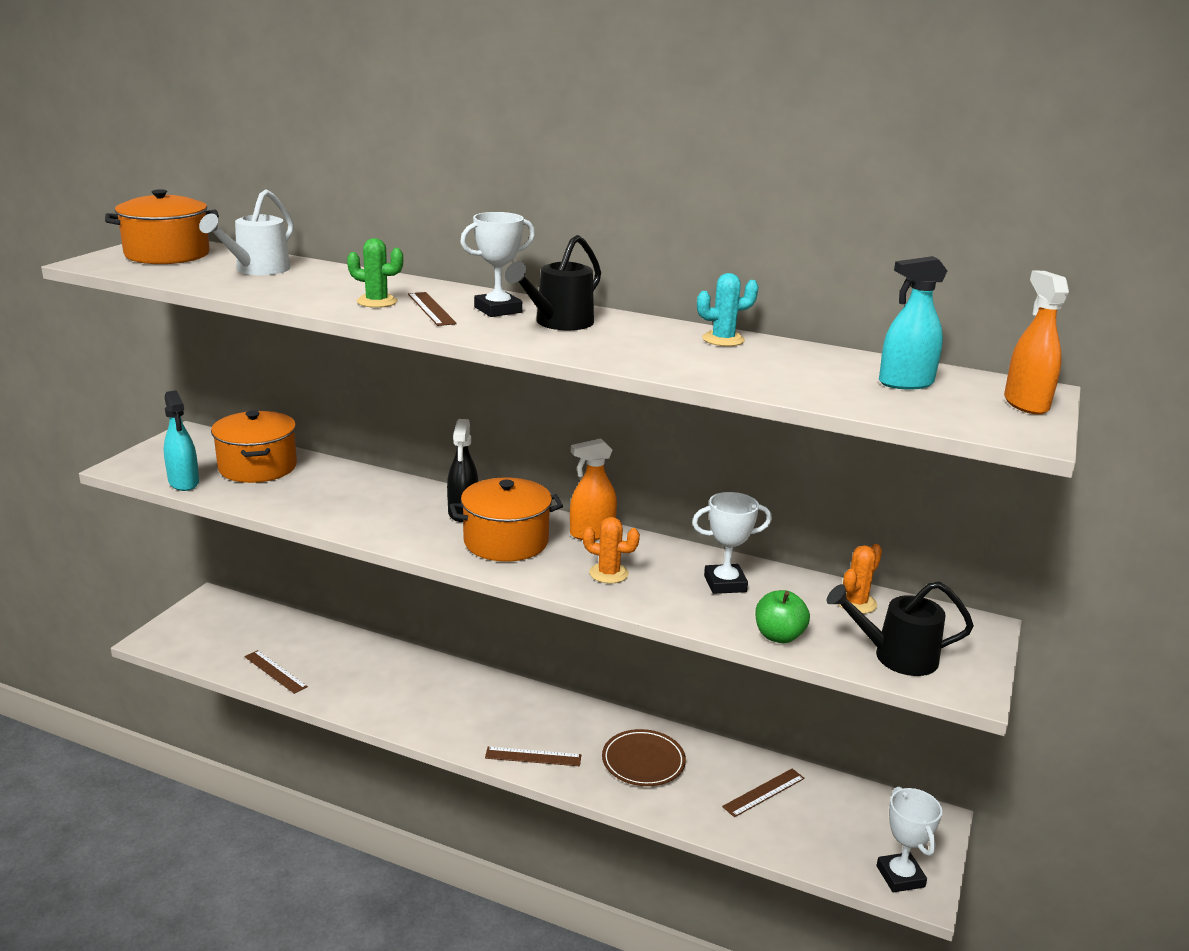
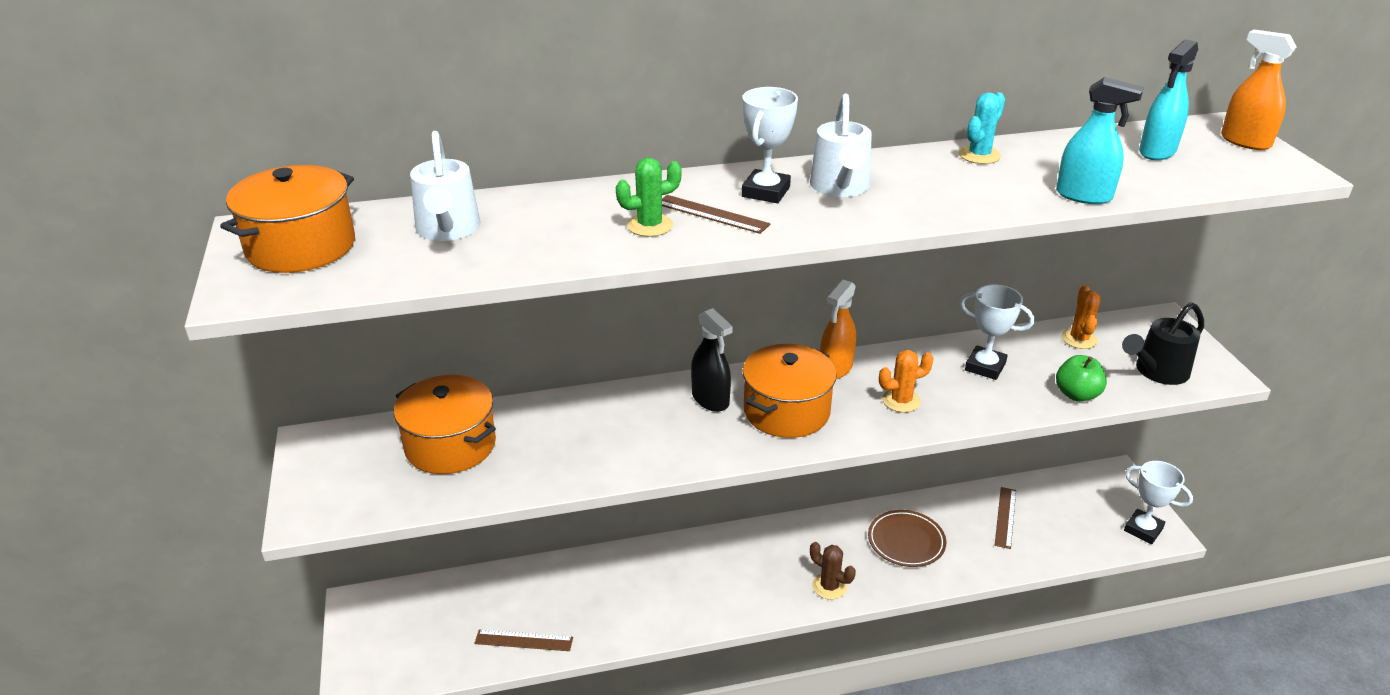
camera: 35 degrees left, 10 degrees up
(184, 482) = (403, 502): turquoise spray bottle -> turquoise spray bottle (1084, 196)
(533, 757) = (829, 586): brown ruler -> brown cactus
(558, 323) = (840, 188): black watering can -> white watering can
(725, 584) = (985, 367): white trophy -> white trophy turned 75 degrees clockwise

